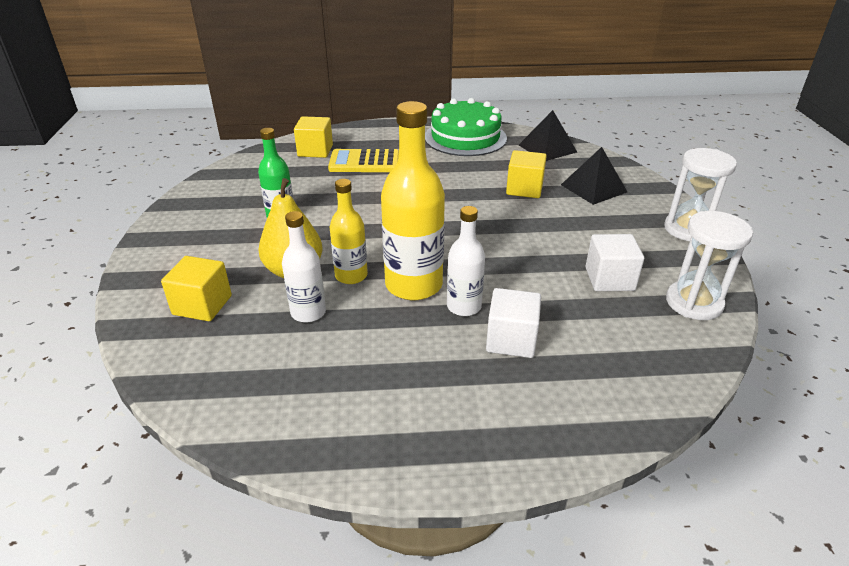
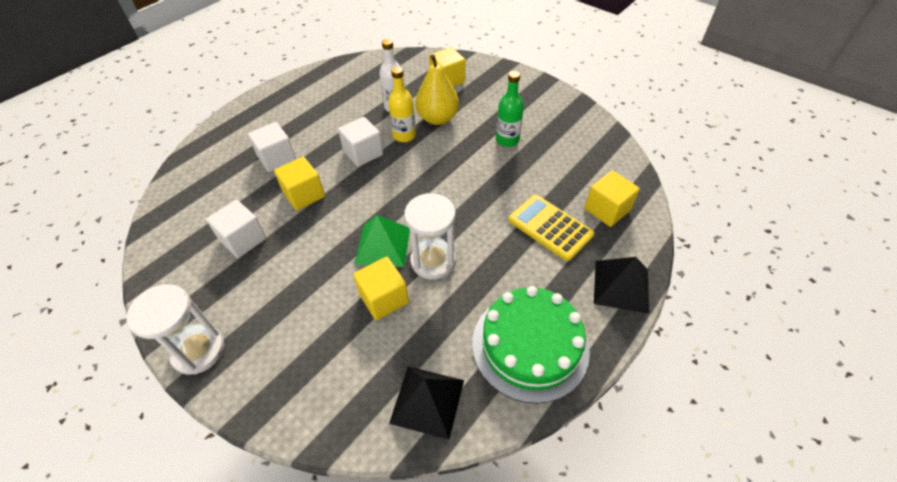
camera: 135 degrees right, 15 degrees up
(364, 162) = (550, 227): yellow calculator -> yellow calculator turned 90 degrees counterclockwise
(414, 285) = (363, 153): yellow bottle -> white cube
(464, 306) = (320, 159): white bottle -> none
(490, 212) = (383, 245): none -> green pyramid
(517, 283) = (304, 194): none -> yellow cube
(593, 188) = (321, 353): black pyramid -> black pyramid (621, 286)
(694, 303) = (172, 257): white hourglass -> white hourglass (433, 261)

